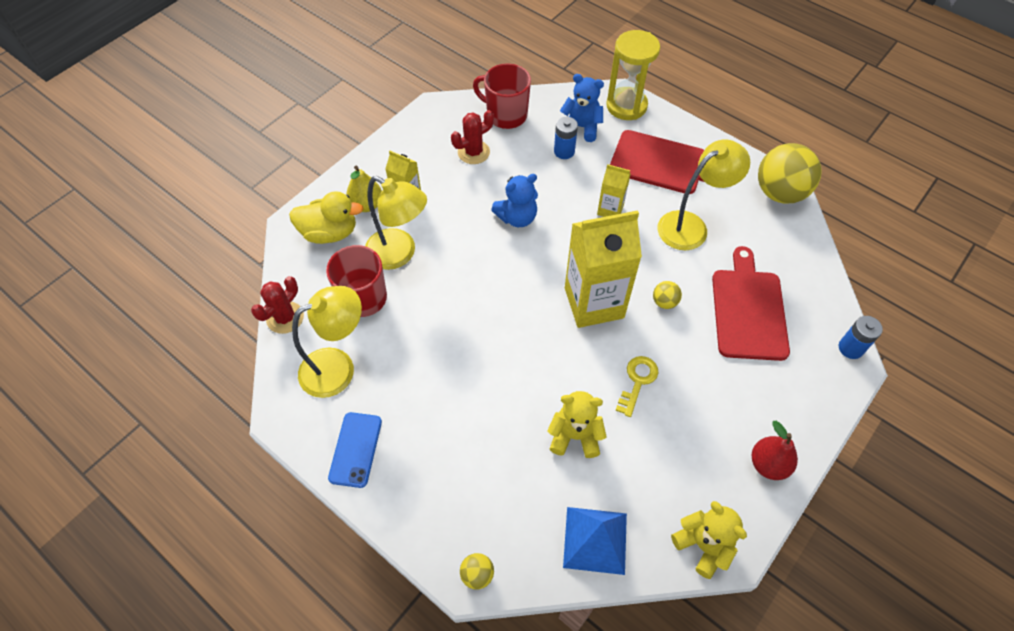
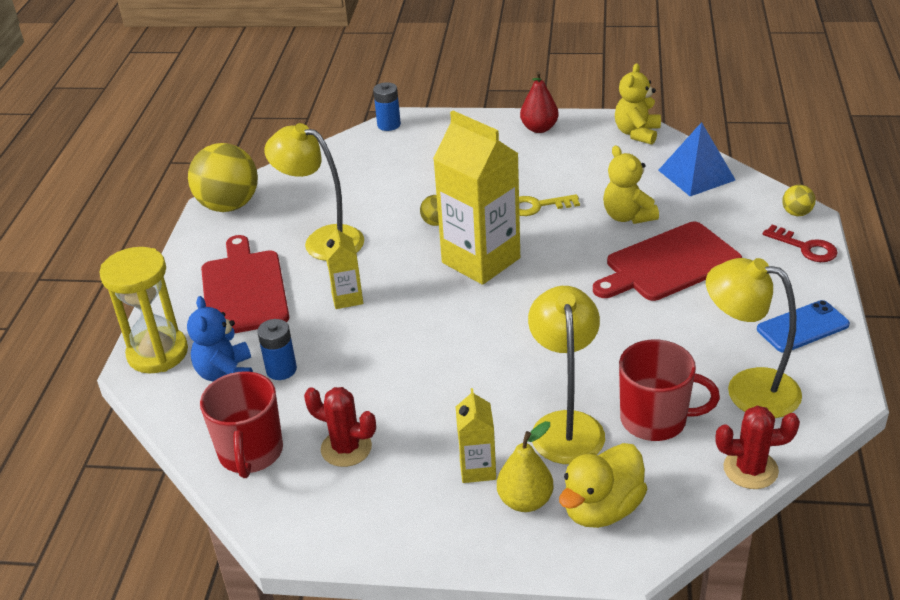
camera: 120 degrees left, 20 degrees down
(330, 233) = (601, 509): yellow duck -> yellow duck turned 105 degrees counterclockwise
(430, 536) = (805, 247): none -> red key
(517, 217) = (421, 359): blue teddy bear -> none
(748, 310) = (398, 179): red cutting board -> red cutting board (668, 264)

